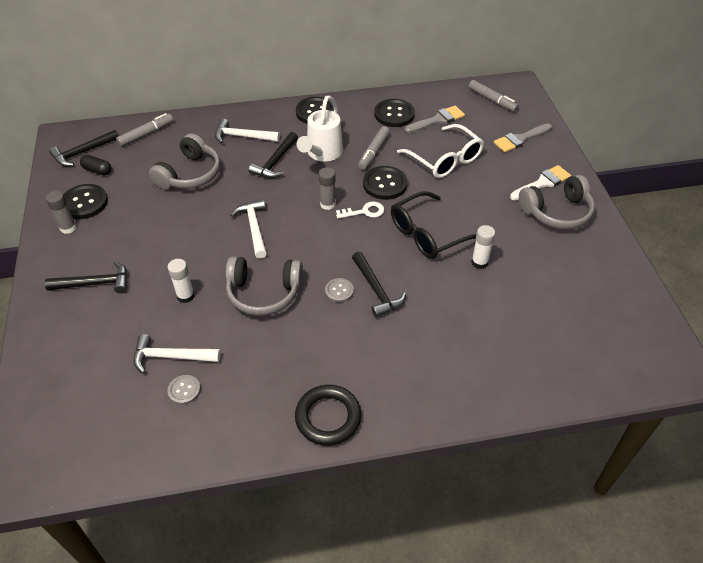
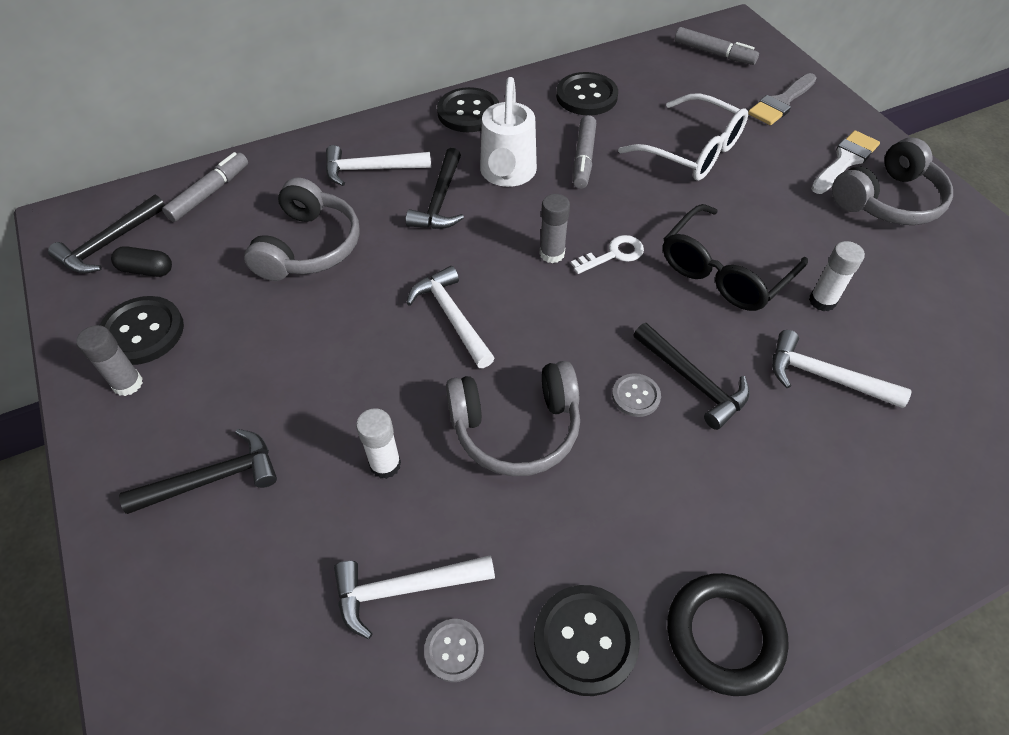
camera: 15 degrees left, 5 degrees up
(385, 184) = (623, 205): black button -> black button (585, 640)
(437, 120) = (653, 94): grey brush -> none
(457, 304) = (824, 377): none -> white hammer

